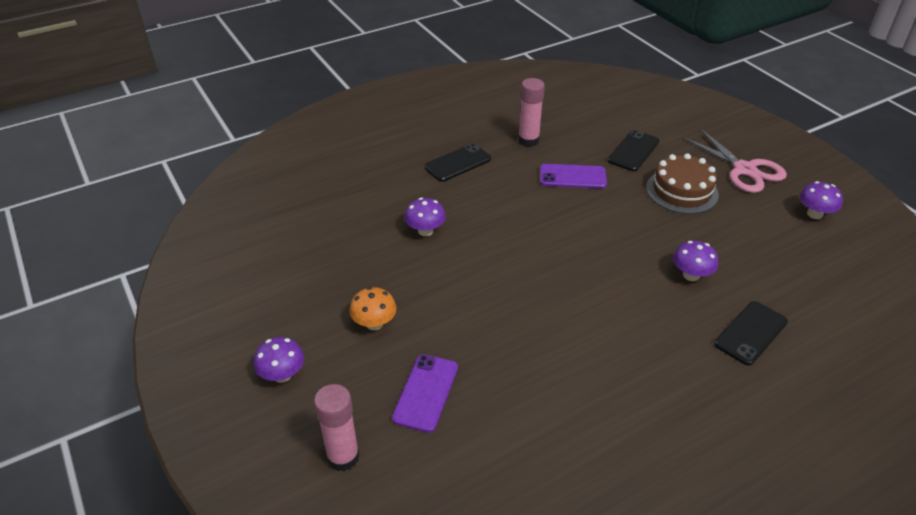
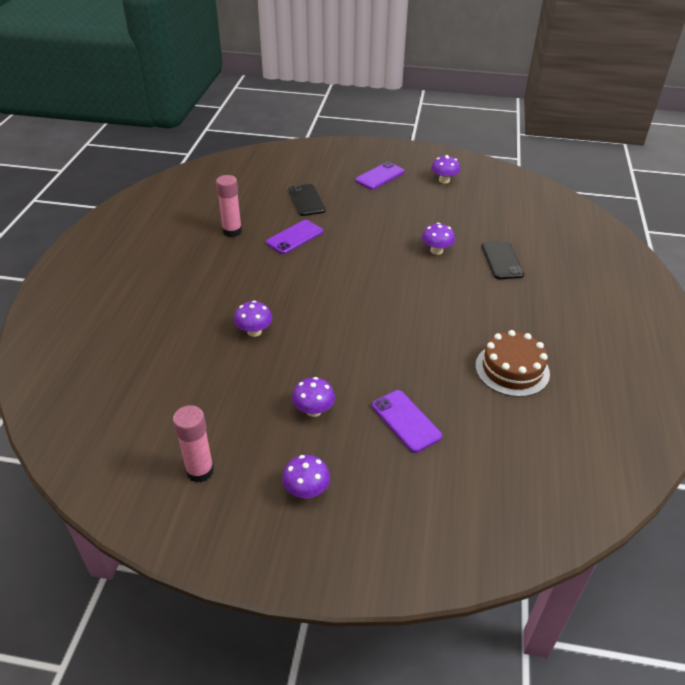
camera: 50 degrees left, 0 degrees up
(343, 457) = (419, 496): pink glue stick -> pink glue stick (200, 471)
(374, 323) = (313, 410): orange mushroom -> purple mushroom
(458, 163) = (206, 275): black phone -> none
(682, 191) = (366, 207): brown cake -> brown cake (512, 369)
(744, 170) = (380, 176): pink scissors -> purple phone

